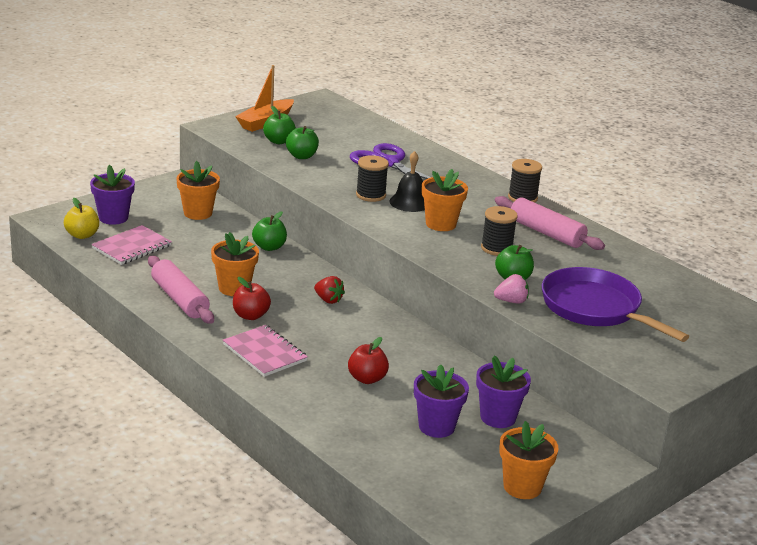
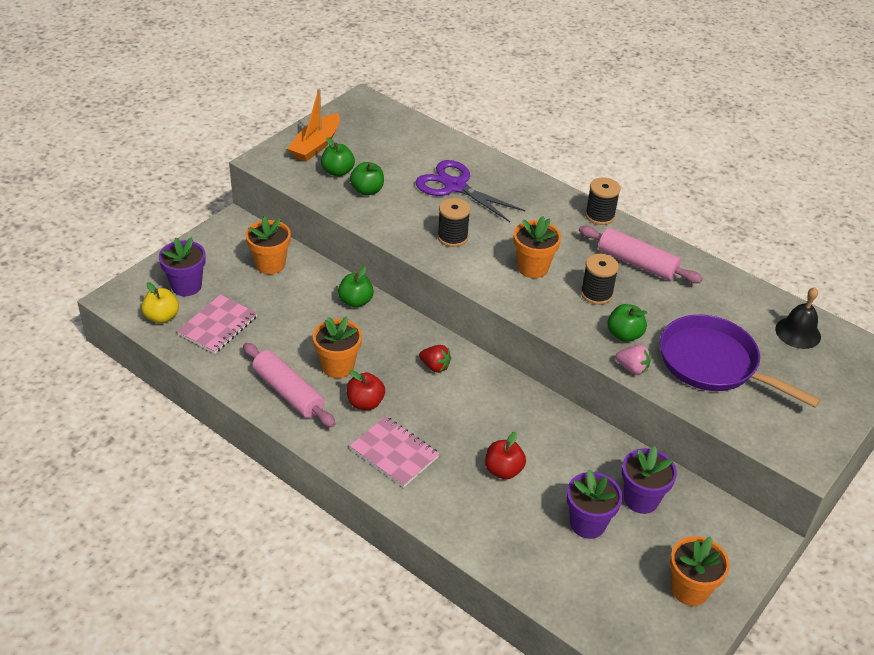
camera: 10 degrees left, 15 degrees up
(410, 202) = (493, 241): black bell -> black bell (798, 332)
(511, 301) = (632, 368): pink strawberry -> pink strawberry turned 45 degrees clockwise

